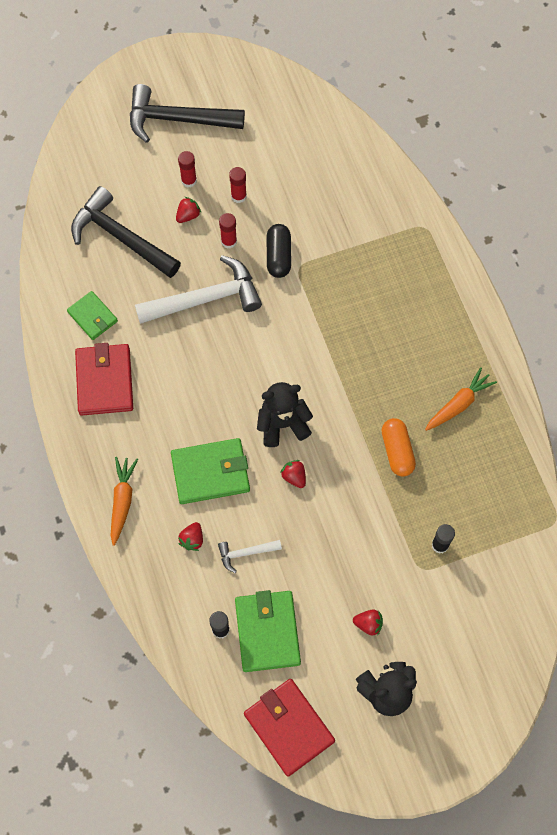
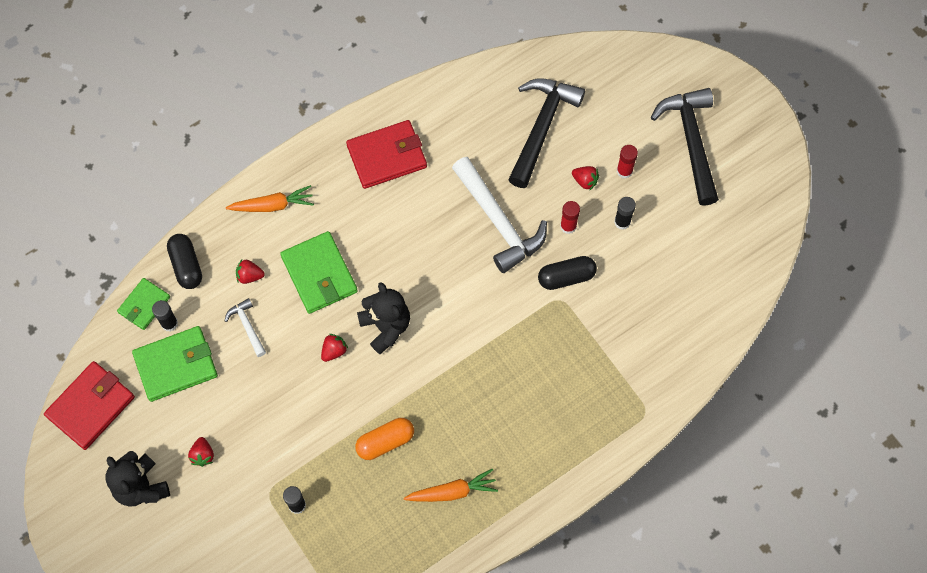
camera: 75 degrees right, 0 degrees up
(92, 317) = (450, 127): green wallet -> green wallet (144, 305)
(162, 600) = (186, 265): none -> black capsule
(238, 196) = (622, 222): red glue stick -> black glue stick
(459, 404) = (452, 491): orange carrot -> orange carrot turned 45 degrees counterclockwise

